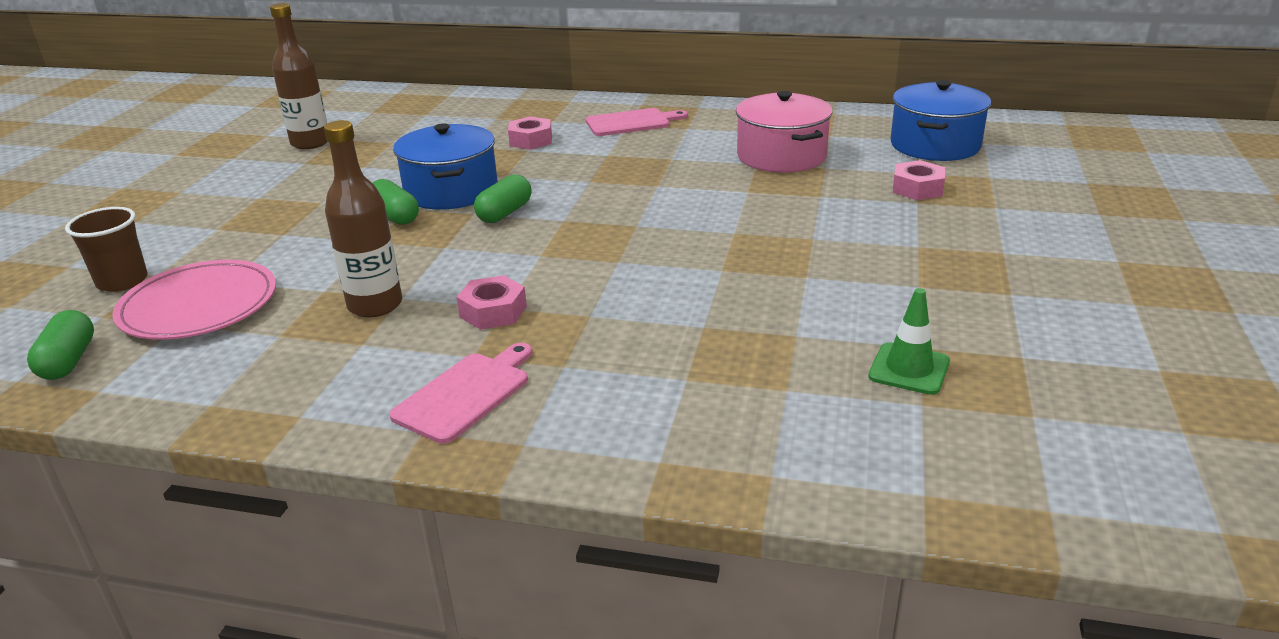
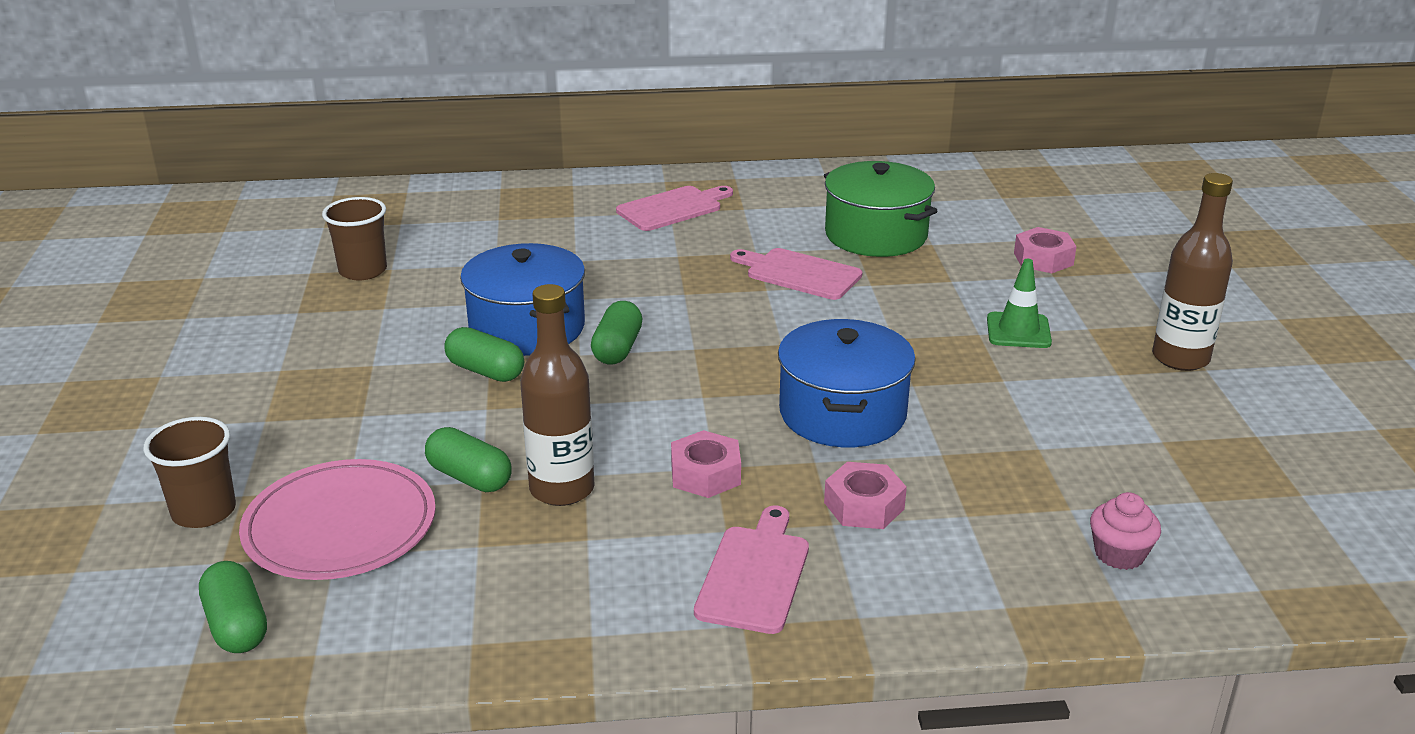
camera: 20 degrees left, 0 degrees up
(310, 143) = (279, 282): brown bottle -> brown bottle (1180, 358)
(317, 286) = (469, 477): none -> green capsule
(371, 141) = (363, 271): none -> brown cup
(531, 140) = (569, 246): pink nut -> pink nut (864, 506)
(693, 177) = (799, 273): none -> pink cutting board
(781, 156) = (876, 235): pink pot -> green pot
(804, 436) = (1119, 554): none -> pink cupcake
(909, 369) = (1167, 466): green traffic cone -> green traffic cone (1018, 331)
(935, 145) = (1026, 202): blue pot -> blue pot (842, 413)

